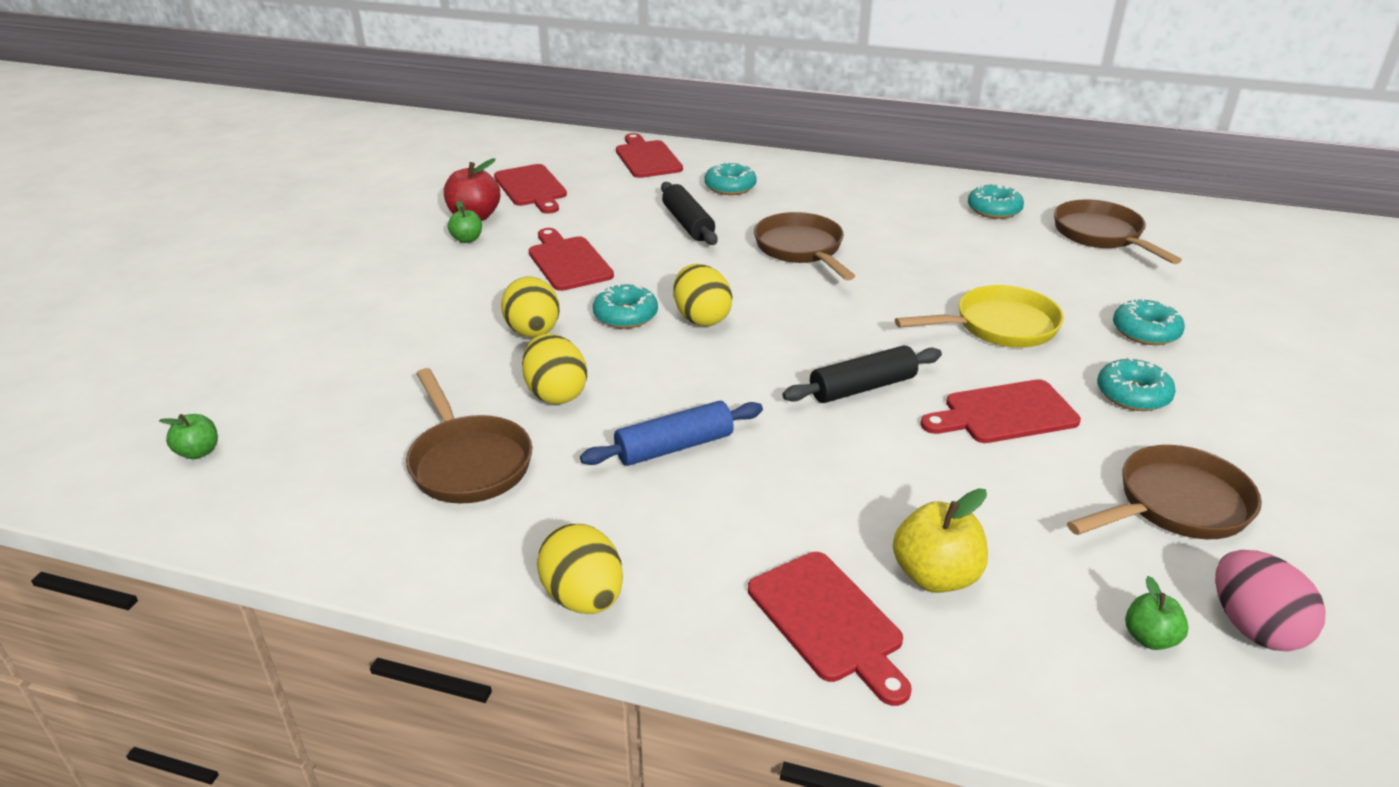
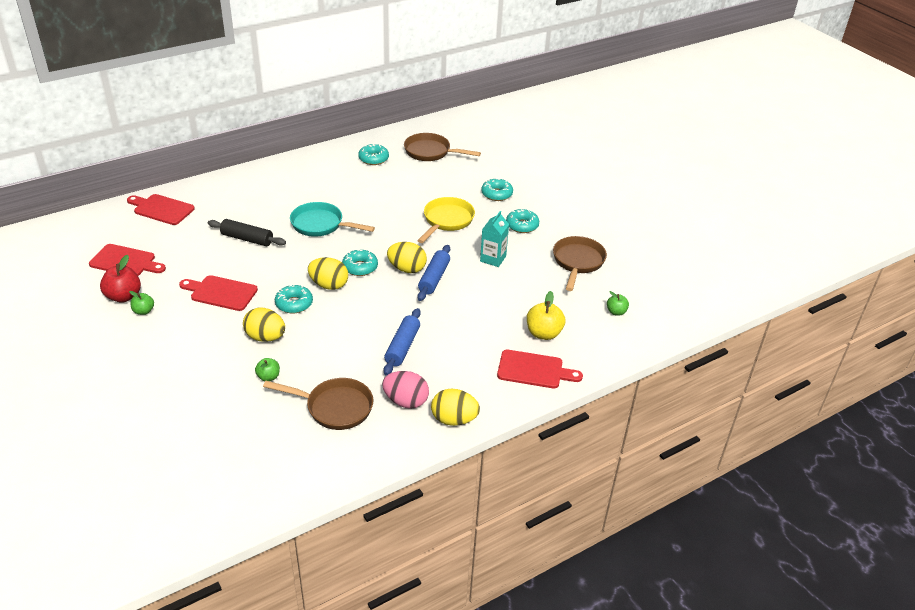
camera: 50 degrees left, 5 degrees up
(198, 452) = (207, 489): green apple -> green apple (268, 377)
(556, 393) = (322, 357): yellow egg -> yellow egg (407, 269)
(730, 187) = (235, 206): turquoise donut -> turquoise donut (360, 267)
(801, 249) = (321, 225): brown pan -> turquoise pan
(862, 387) = (434, 278): black rolling pin -> blue rolling pin
(1005, 413) = (493, 259): red cutting board -> turquoise carton
(1254, 627) = (635, 290): pink egg -> pink egg (406, 401)

